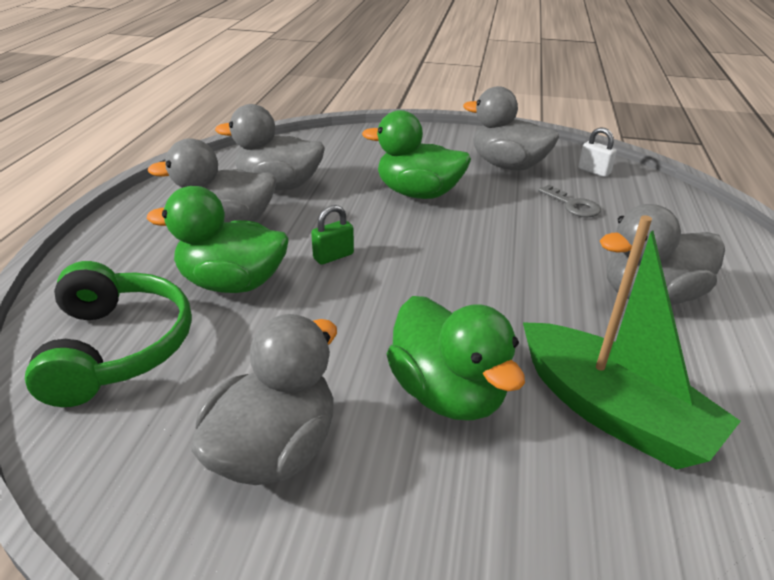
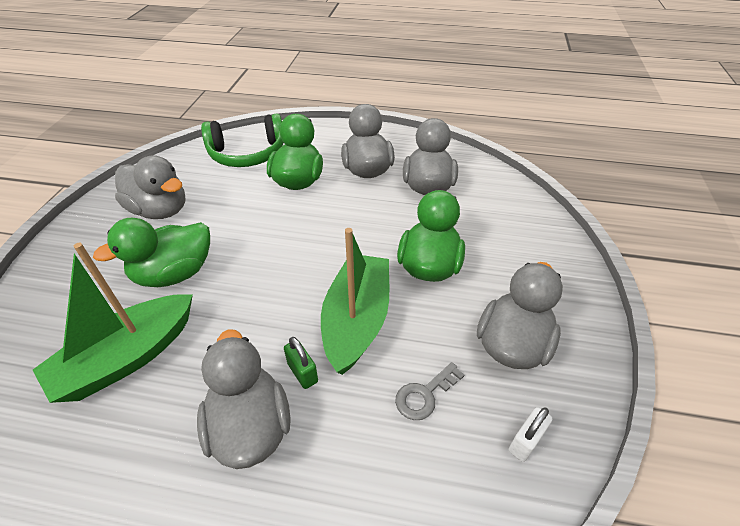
camera: 90 degrees right, 10 degrees up
(333, 256) = (326, 220): green padlock -> green padlock (302, 372)
(500, 235) = (357, 320): none -> green boat

